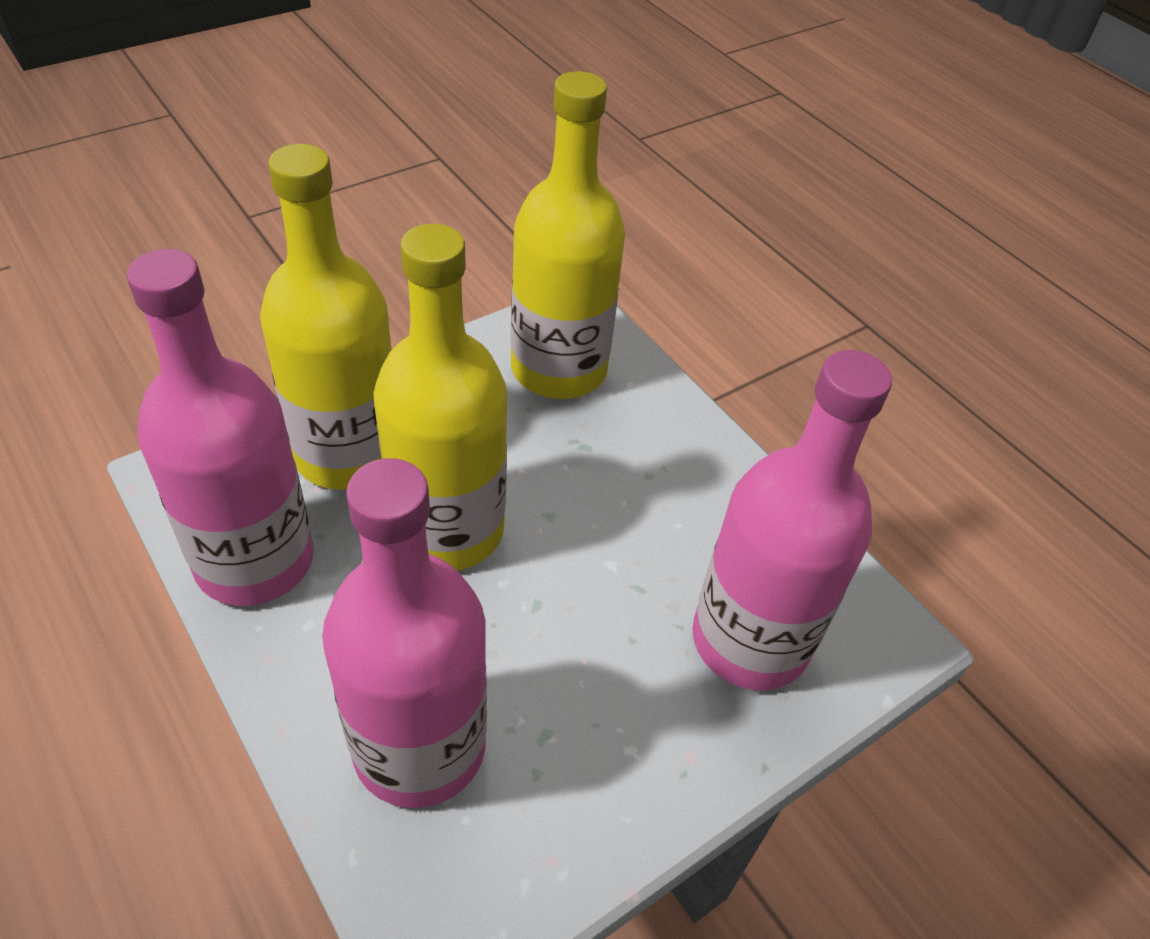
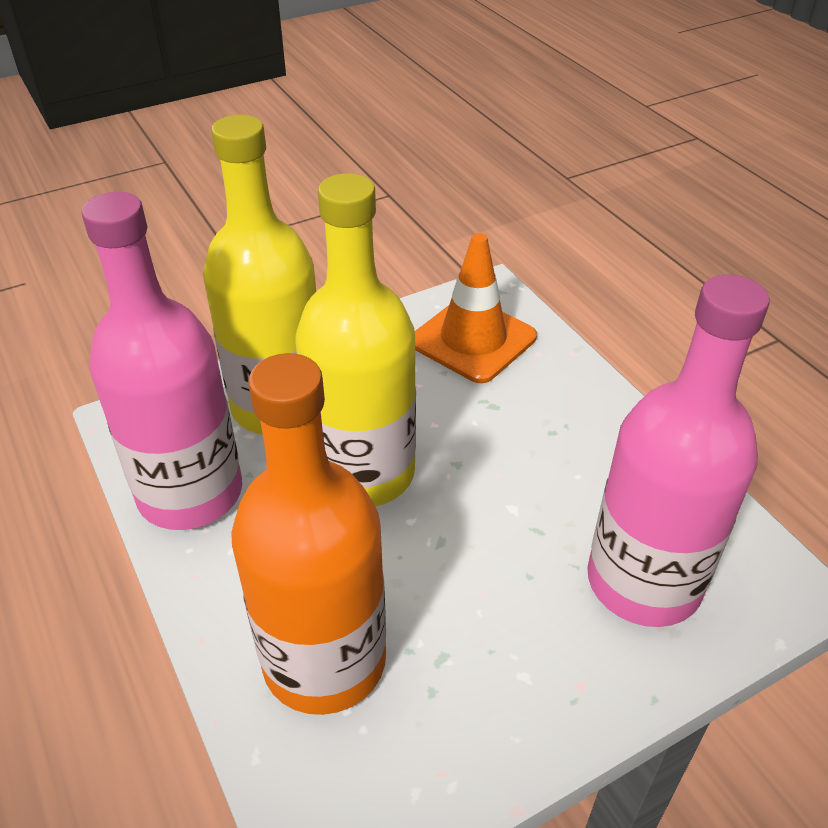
camera: 10 degrees right, 5 degrees down
(419, 746) = (324, 661): pink bottle -> orange bottle
(559, 369) = (473, 340): yellow bottle -> orange traffic cone

